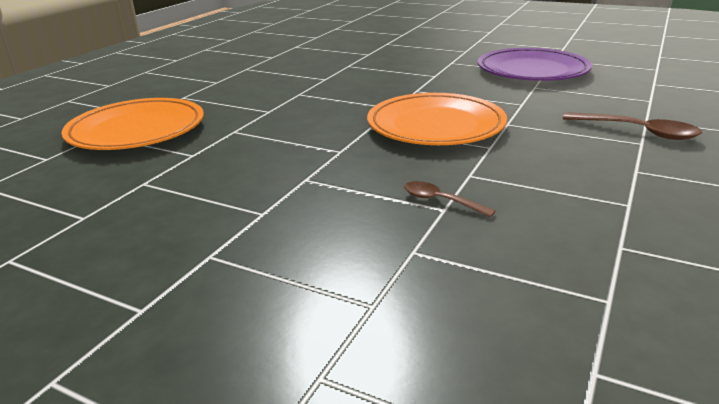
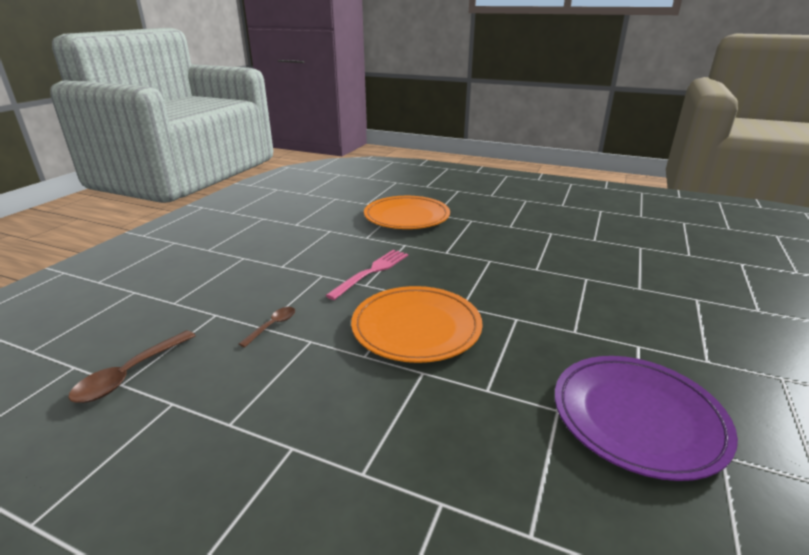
camera: 85 degrees right, 0 degrees up
(306, 148) = (371, 272): none -> pink fork
(638, 132) = (396, 480): brown spoon -> brown spoon (130, 374)

